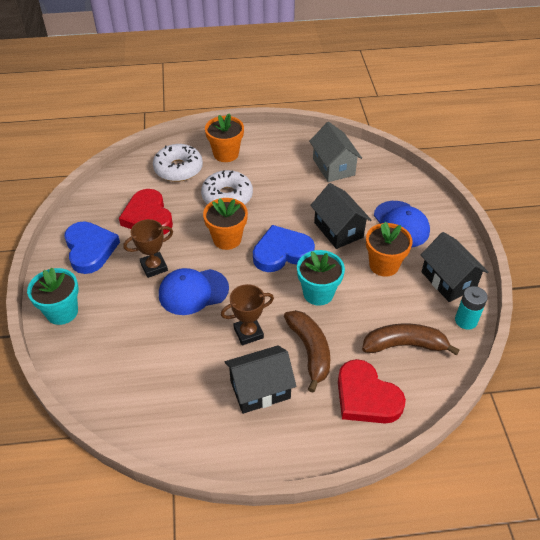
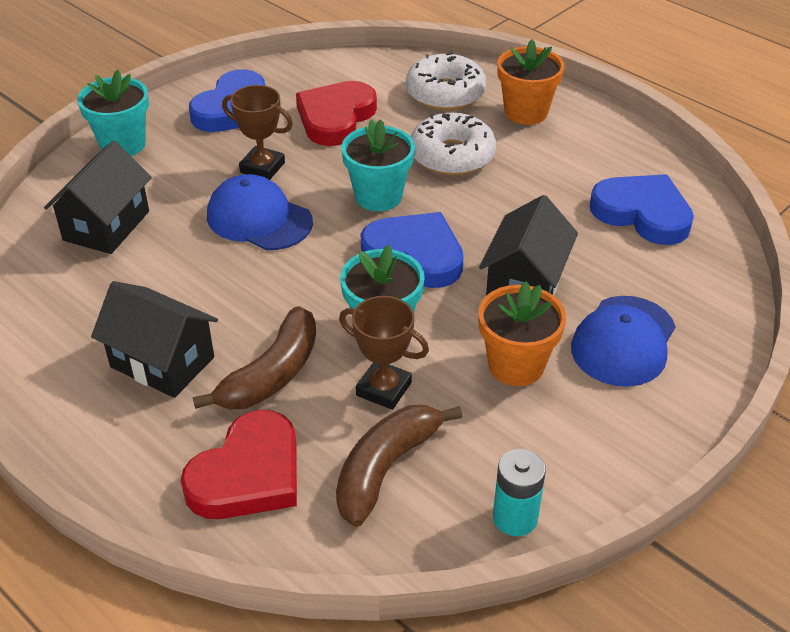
camera: 50 degrees right, 5 degrees down
(227, 239) = (378, 196): orange flower pot -> turquoise flower pot
(248, 333) = (243, 301): brown trophy -> brown trophy (384, 389)
(333, 167) = (642, 213): grey house -> blue heart
(366, 397) = (248, 474): red heart -> red heart turned 150 degrees counterclockwise
(404, 345) = (386, 468): brown banana -> brown banana turned 105 degrees counterclockwise
(448, 280) = (575, 454): black house -> black house (106, 226)

